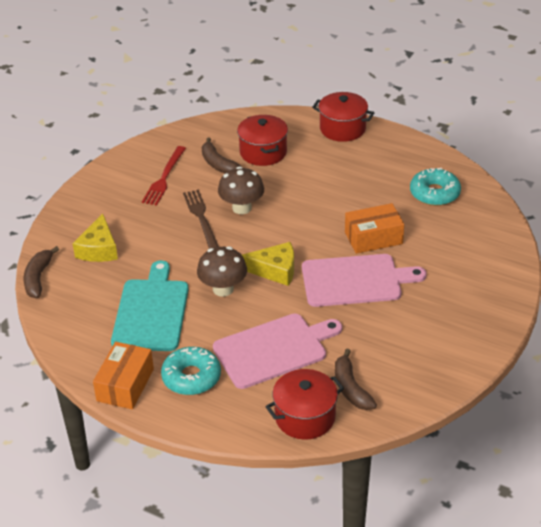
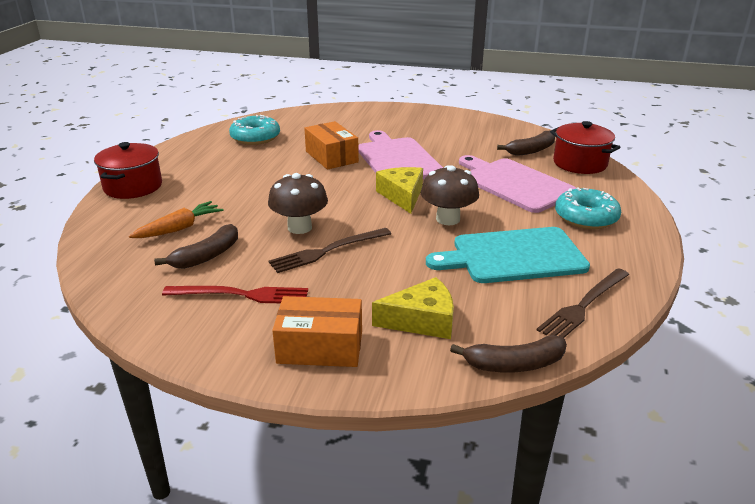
camera: 105 degrees left, 10 degrees down
(74, 329) = (583, 305): none -> brown fork
(125, 385) = (633, 252): orange box -> orange box (320, 347)
(263, 152) = (179, 228): red pot -> orange carrot

